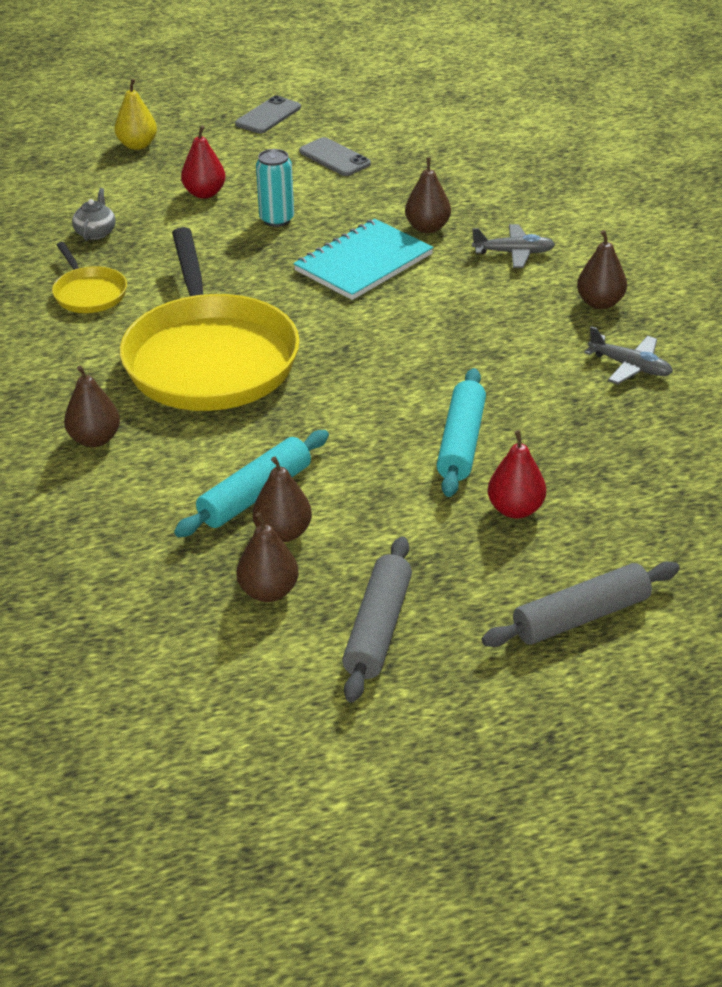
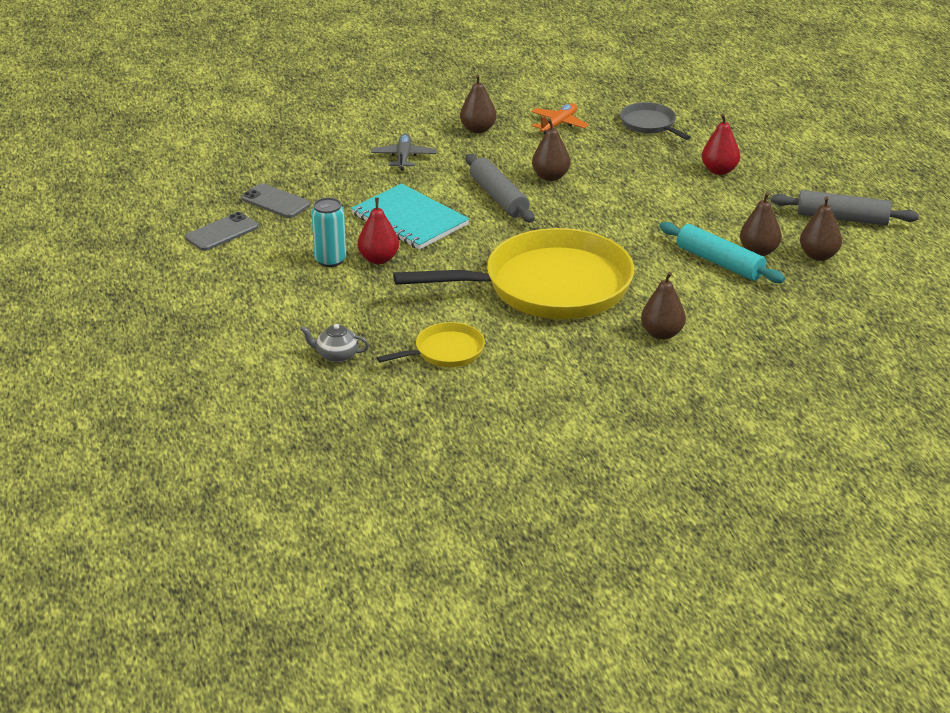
camera: 90 degrees left, 5 degrees down
(137, 145) = (160, 342): yellow pear -> none
(204, 193) = (273, 298): red pear -> red pear (379, 259)
(268, 116) = (122, 268): grey phone -> grey phone (275, 201)
(427, 228) = (358, 191): brown pear -> brown pear (550, 176)
(461, 442) = (650, 186): turquoise rolling pin -> none
(581, 617) = (814, 155): grey rolling pin -> grey rolling pin (499, 197)
(630, 366) = (558, 124): grey plane -> orange plane
(651, 448) = (649, 124): none -> grey pan

